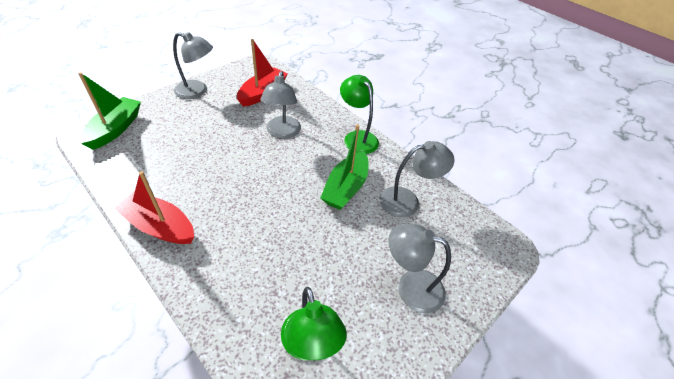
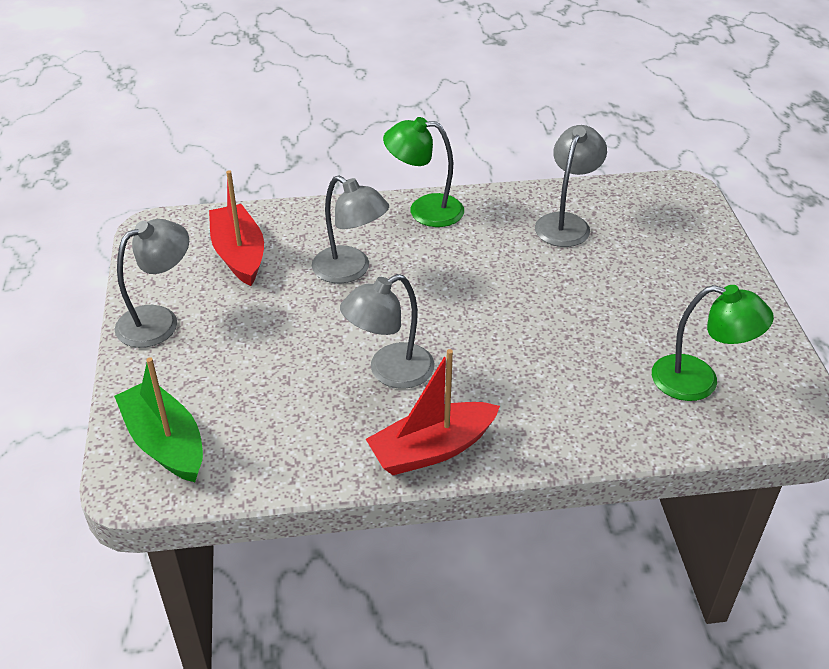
camera: 50 degrees left, 5 degrees down
(345, 188) = (505, 260): green boat -> none
(410, 287) = (681, 279): grey lamp -> grey lamp (390, 372)

